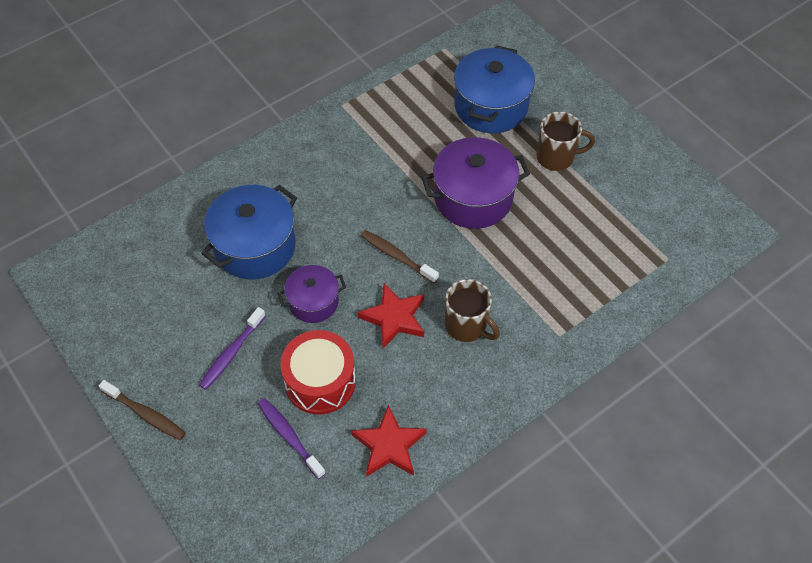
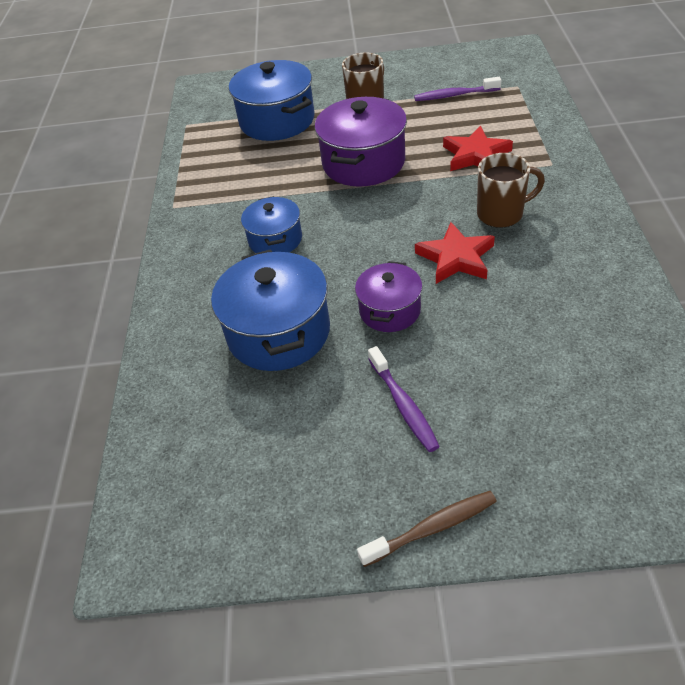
camera: 50 degrees left, 10 degrees down
(289, 436) = (550, 393): purple toothbrush -> purple toothbrush (454, 95)
(320, 381) = (494, 341): red drum -> none
(345, 190) = (275, 239): none -> blue pot
(389, 445) = (608, 315): red star -> red star (475, 155)
(396, 256) = (385, 231): brown toothbrush -> none

